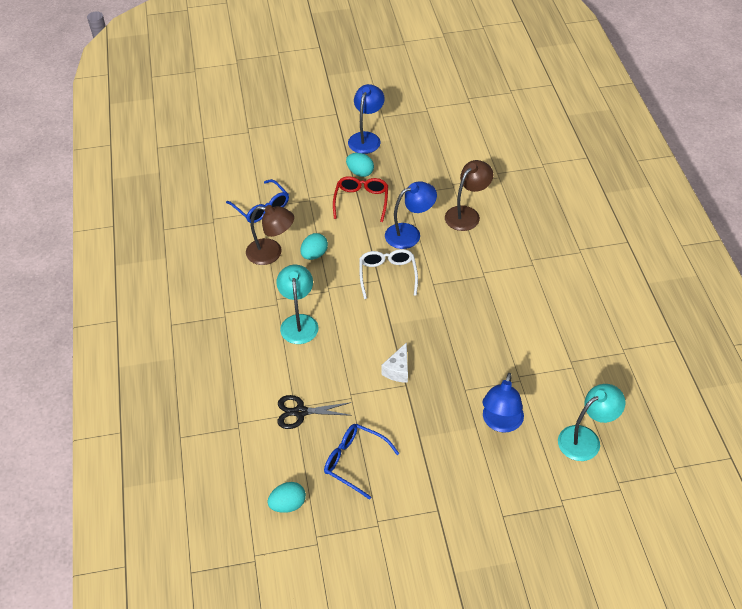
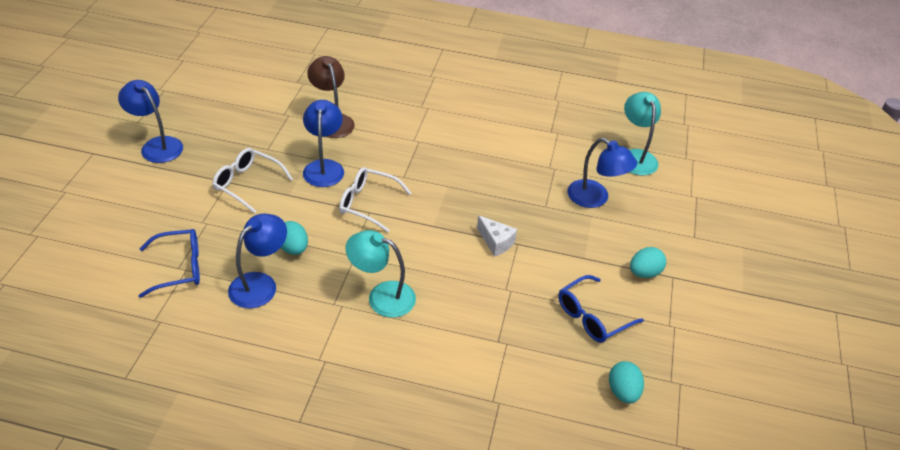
camera: 70 degrees left, 5 degrees down
(271, 253) = (260, 284): brown lamp -> blue lamp
(300, 412) = (507, 338): black scissors -> none
(360, 172) = (204, 169): turquoise egg -> turquoise egg (644, 273)
(361, 201) = (247, 183): red glasses -> white glasses

